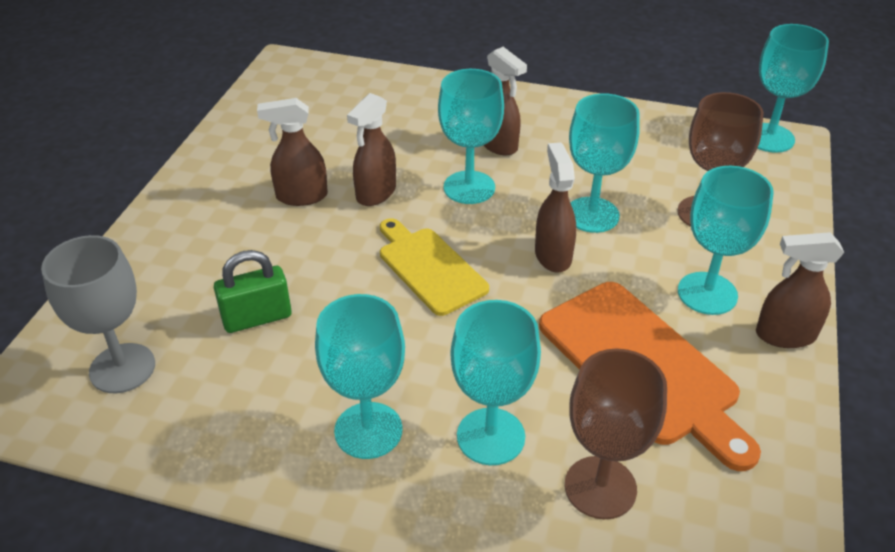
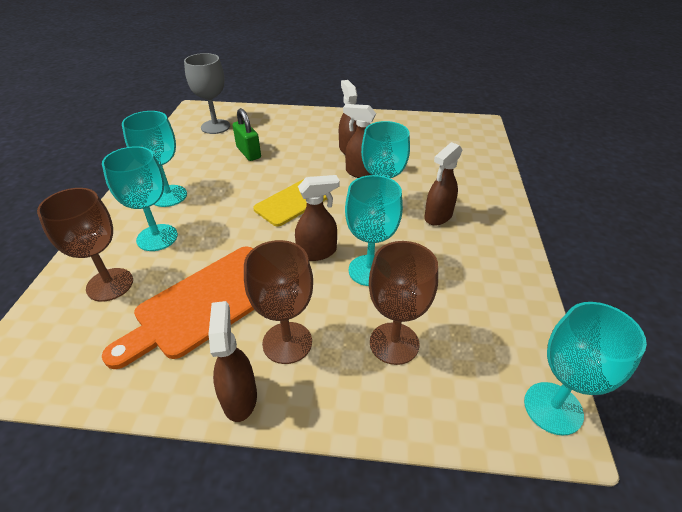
camera: 80 degrees right, 0 degrees up
(707, 293) = (287, 342): turquoise goblet -> brown goblet

